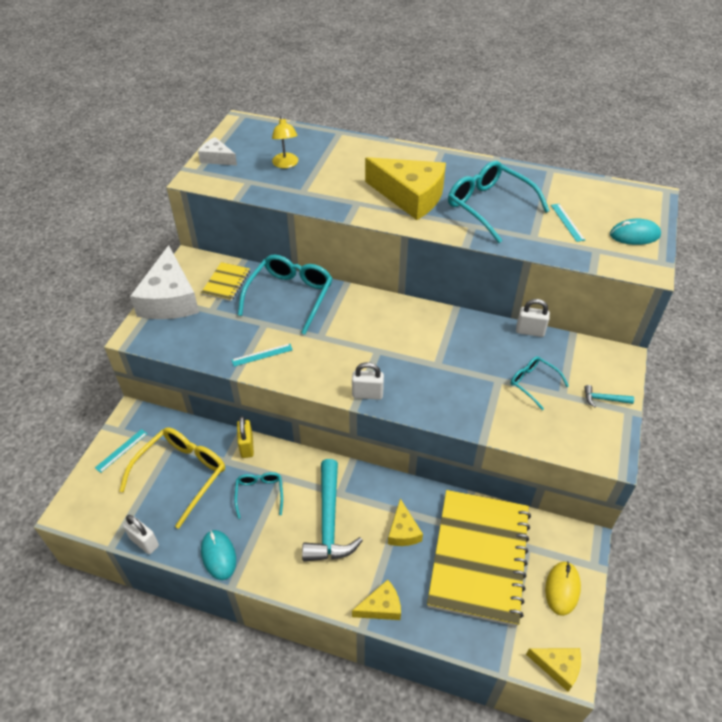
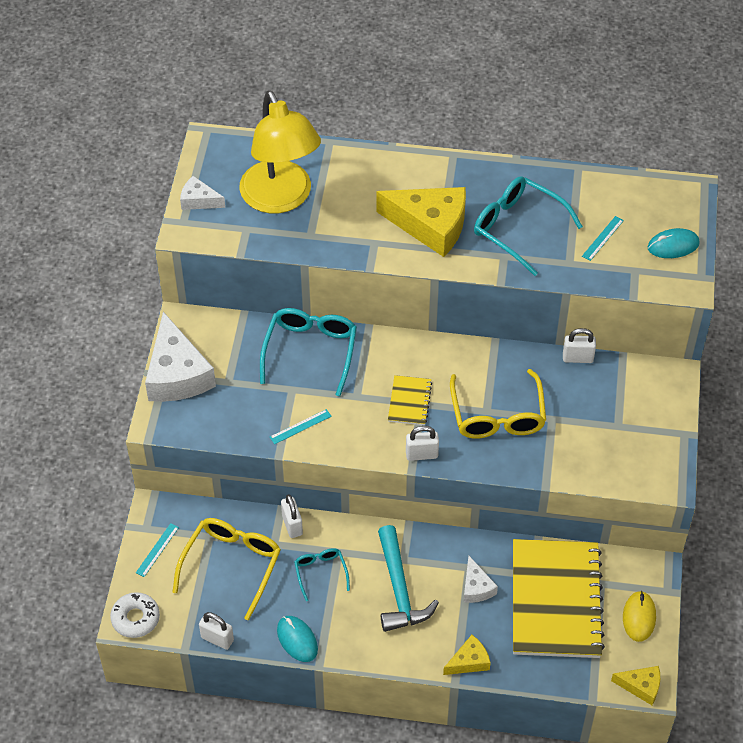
camera: 10 degrees left, 5 degrees up
(78, 510) = (135, 618): none -> white donut
(226, 283) = (233, 344): yellow notebook -> yellow notebook (409, 401)
(247, 446) = (292, 525): yellow padlock -> white padlock
(286, 164) = (281, 199): yellow lamp -> yellow lamp, size x2.37
(403, 531) = (476, 587): yellow cheese -> white cheese
(446, 370) = (497, 416): none -> yellow glasses
(533, 383) = (587, 417): turquoise glasses -> none
(567, 222) = (602, 238): turquoise ruler -> turquoise ruler turned 60 degrees clockwise
(604, 399) = (659, 424): turquoise hammer -> none

